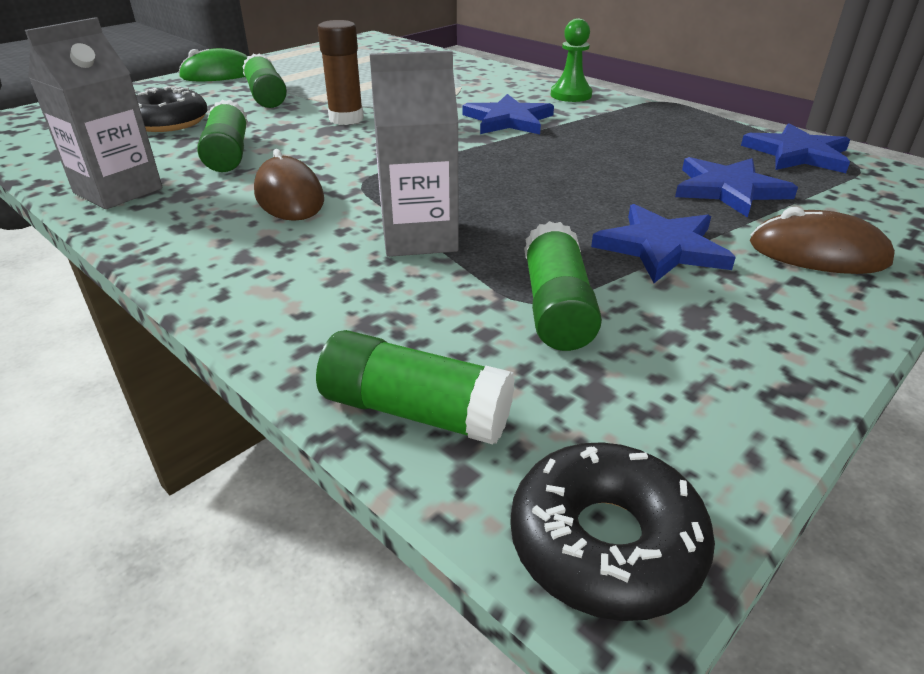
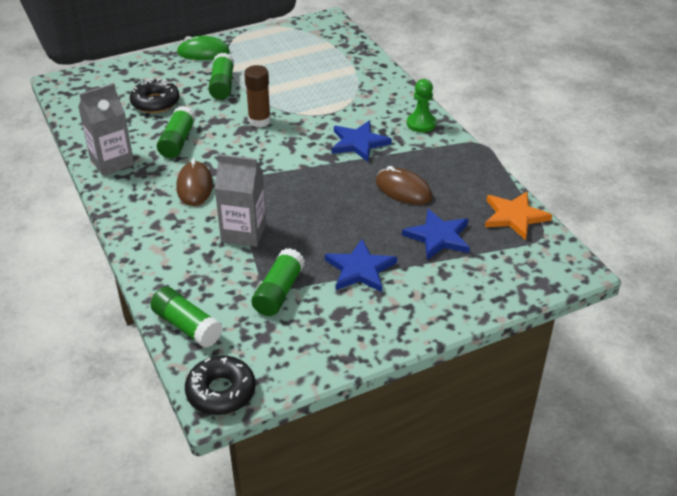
camera: 20 degrees right, 5 degrees up
(797, 154) = (514, 216): blue star -> orange star
(818, 253) = (438, 293): brown mouse -> brown mouse (403, 190)

